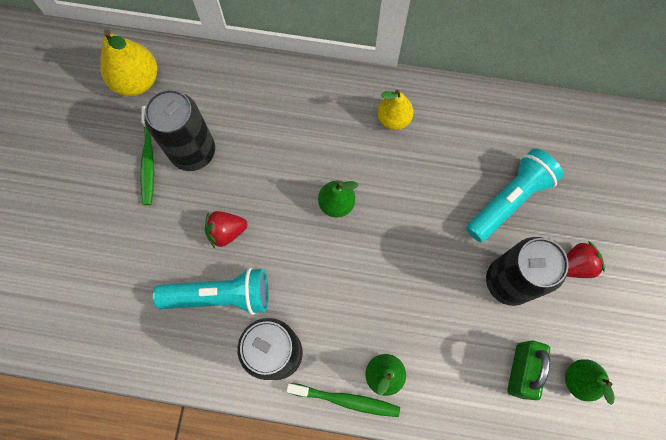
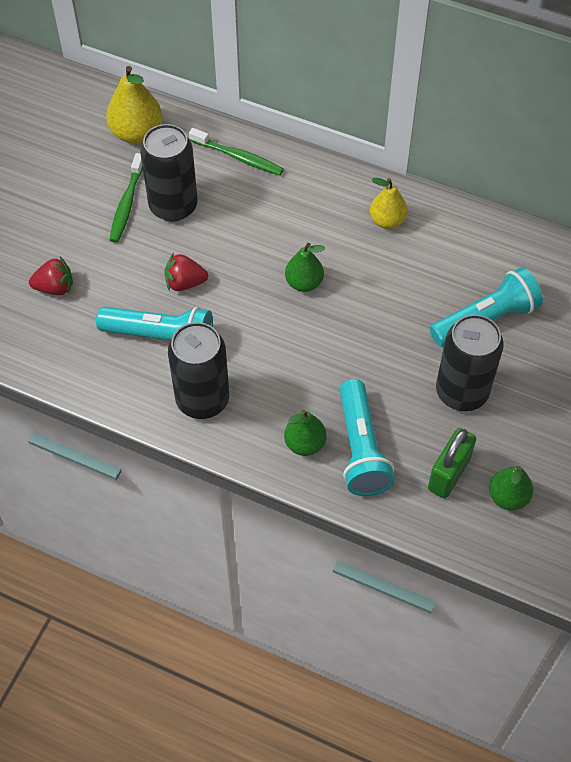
camera: 15 degrees right, 15 degrees down
(346, 400) = (259, 457): green toothbrush -> green toothbrush (238, 157)
(435, 366) = (361, 449): none -> turquoise flashlight
(575, 265) = (538, 393): red strawberry -> red strawberry (55, 287)

